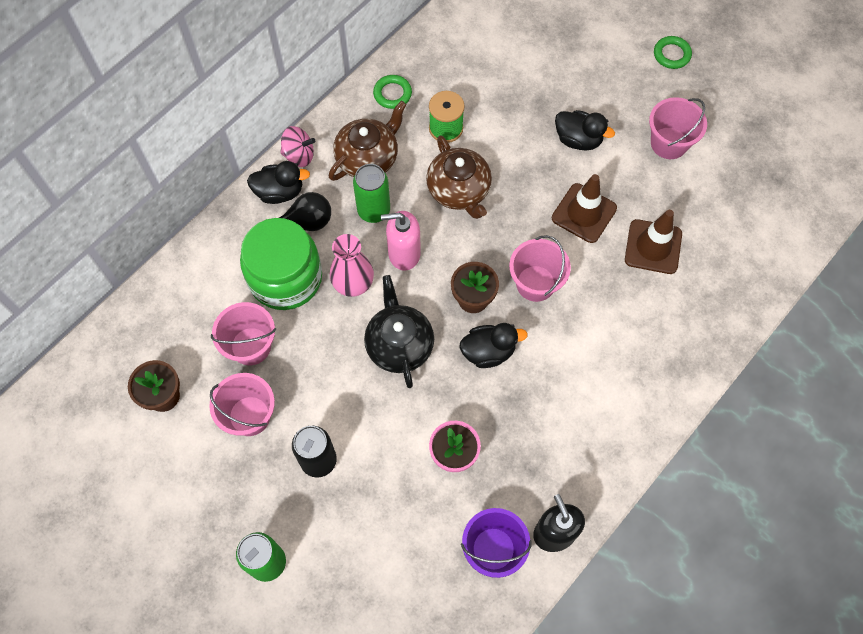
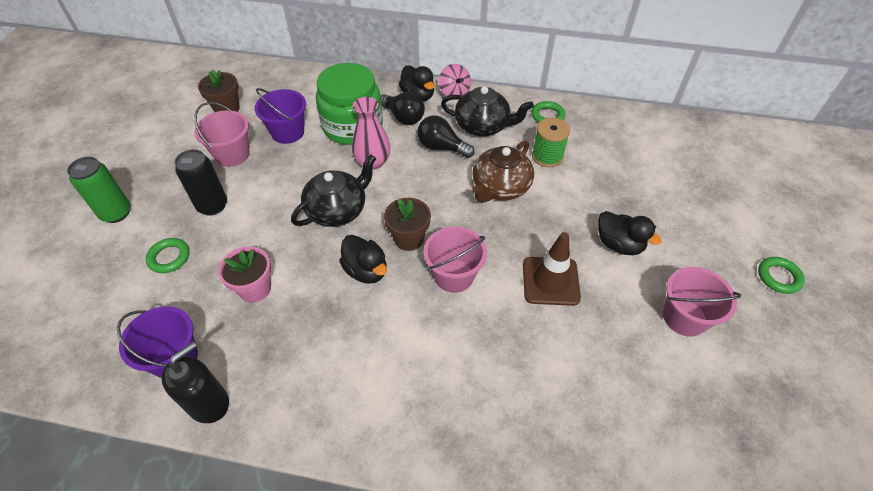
camera: 60 degrees right, 15 degrees down
(251, 346) = (288, 132): pink bucket -> purple bucket
(367, 523) = (169, 257): none -> green ring
(368, 158) = (483, 126): brown teapot -> black teapot
(374, 211) = (441, 147): green can -> black light bulb
(404, 253) = (418, 179): pink soap dispenser -> none
(578, 139) = (619, 244): black duck -> black duck turned 45 degrees counterclockwise
(653, 247) = (562, 354): brown traffic cone -> none

